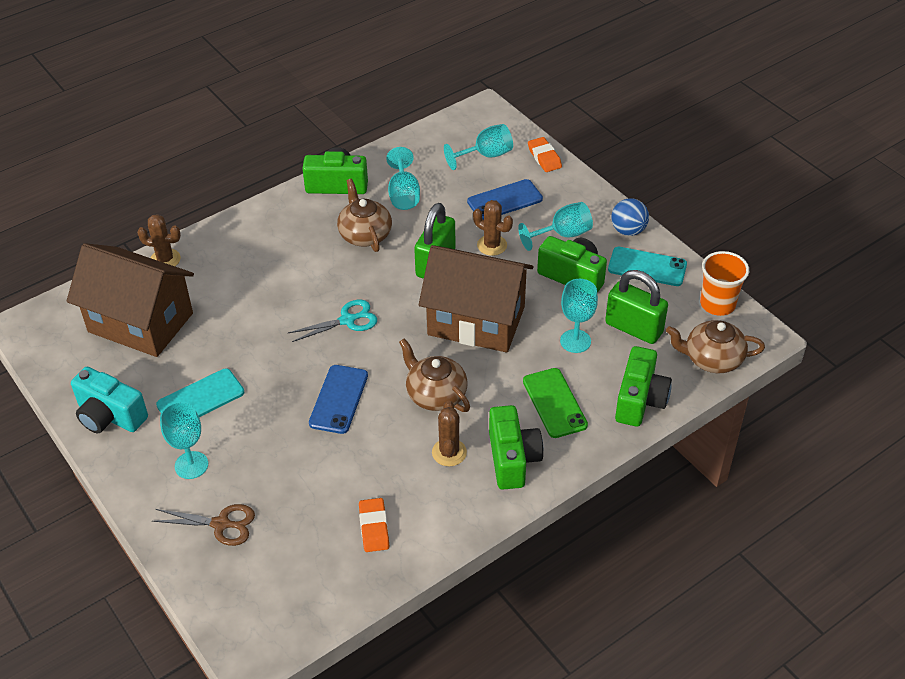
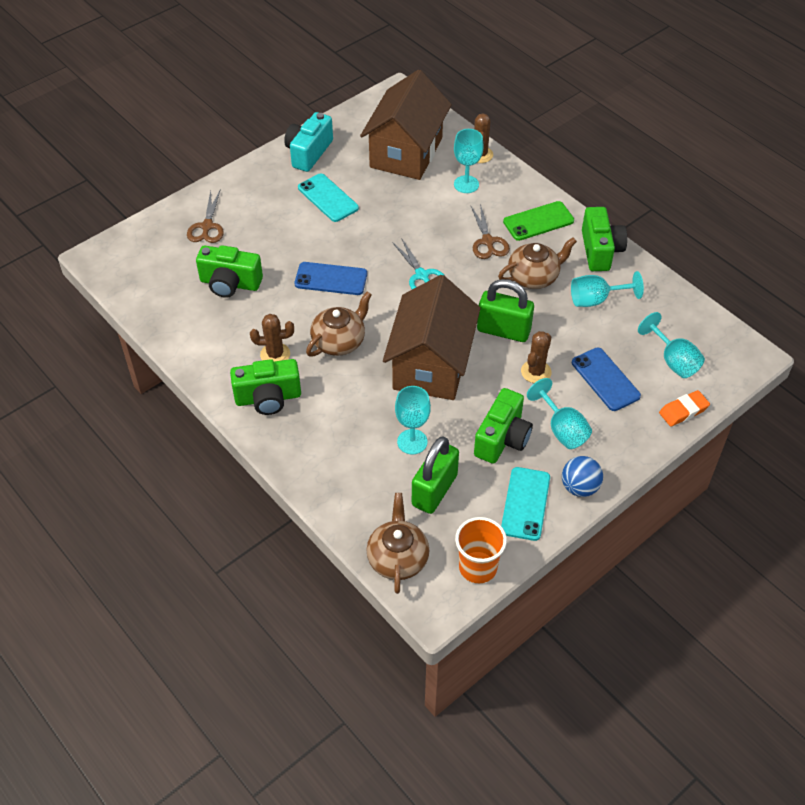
camera: 85 degrees right, 5 degrees up
(191, 465) = (262, 203): turquoise goblet -> turquoise goblet (466, 184)
(306, 264) = (488, 241): none -> brown scissors
(374, 527) = (200, 313): orange eraser -> none
(554, 403) = (333, 426): green phone -> green phone (538, 221)
(640, 400) = (339, 493): green camera -> green camera (230, 283)

